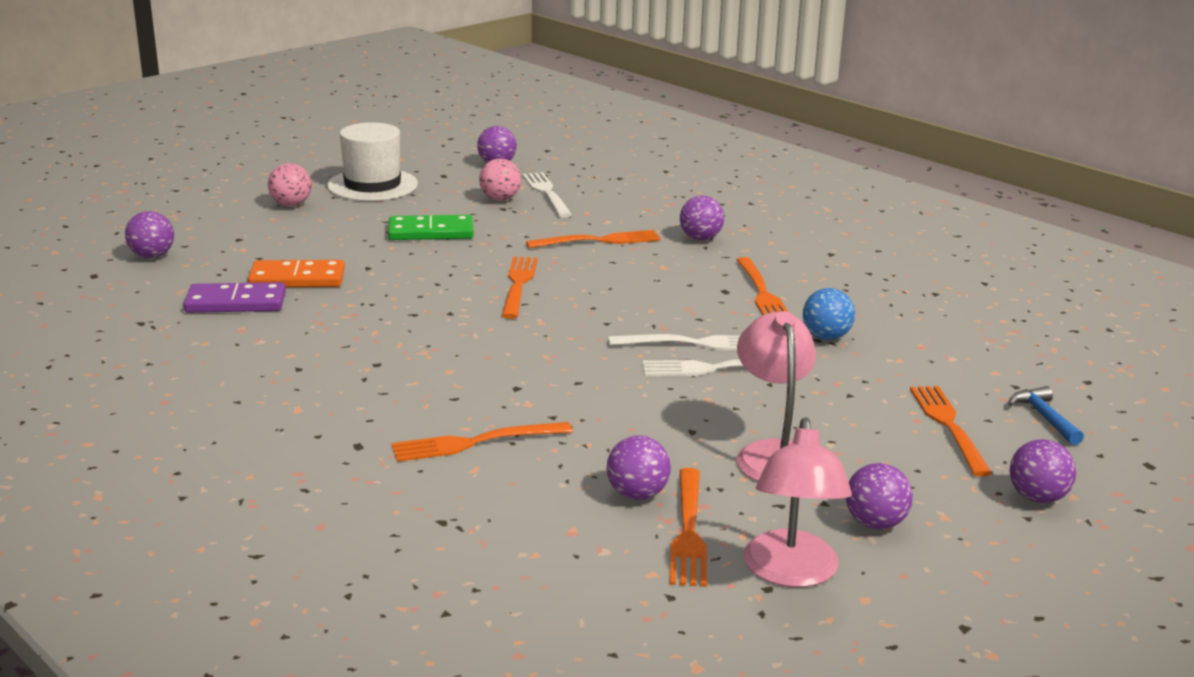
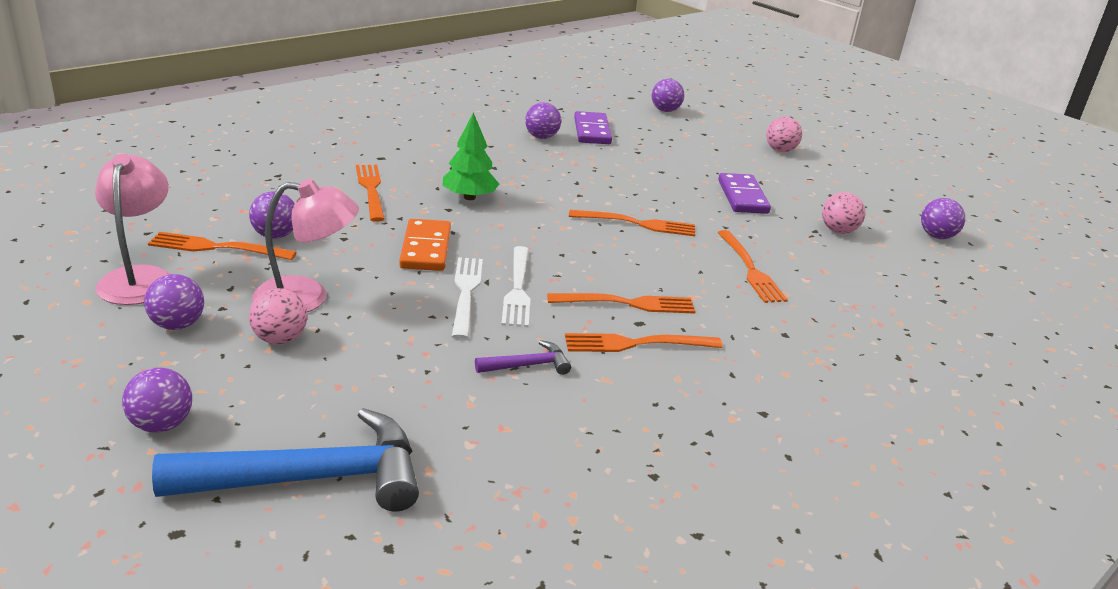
camera: 90 degrees right, 5 degrees up
(297, 279) = (635, 149): orange domino -> orange domino (425, 248)
(372, 185) = (841, 180): white hat -> none
(431, 232) = (742, 197): green domino -> purple domino
(478, 376) = (469, 197): none -> green tree
(546, 193) = (868, 254): white fork -> none
(700, 238) = (778, 327): purple ball -> purple ball (541, 137)
(791, 573) = (139, 277): pink lamp -> pink lamp turned 75 degrees clockwise
(826, 337) = (528, 365): blue ball -> purple hammer
(862, 458) = (280, 339): none -> pink ball
(948, 425) = (319, 402): orange fork -> orange fork (628, 303)
(1044, 417) = (312, 478): blue hammer -> blue hammer, size x2.21

